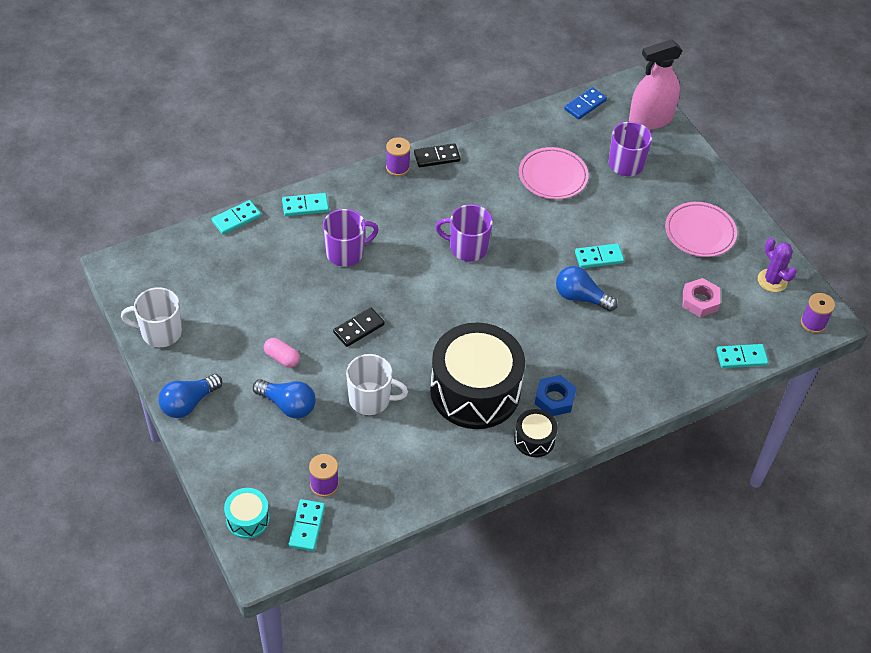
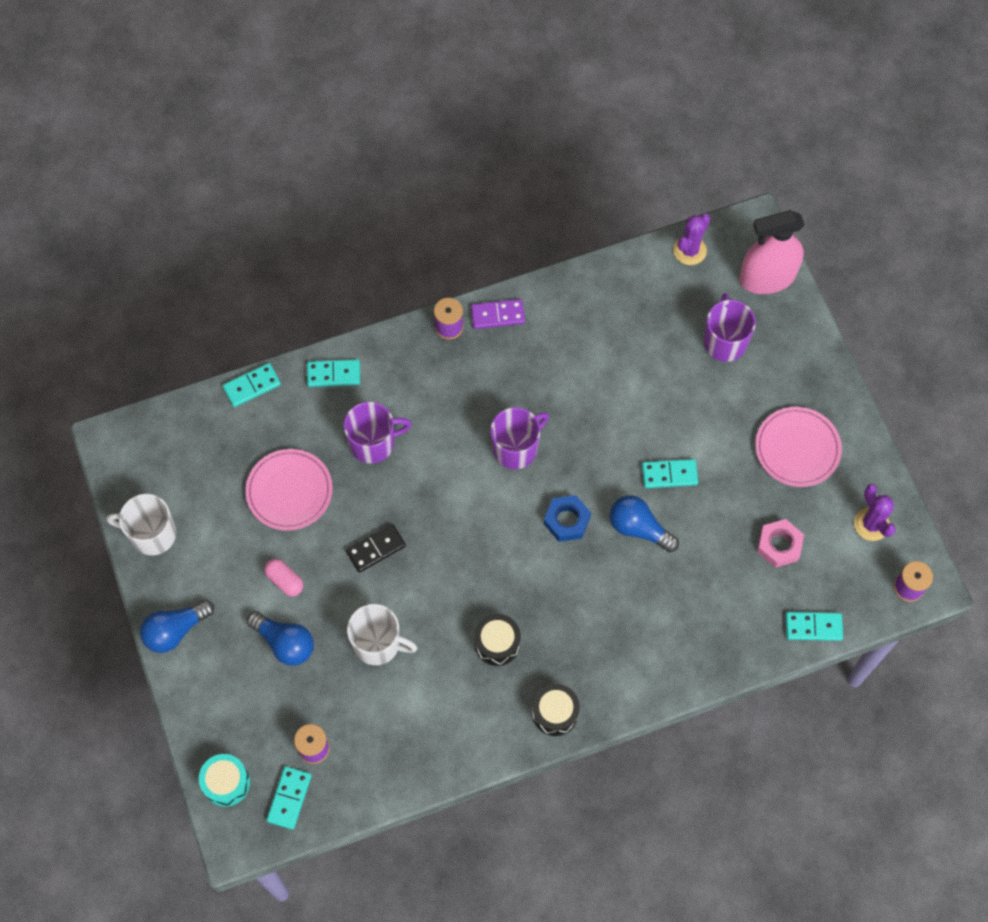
camera: 10 degrees right, 15 degrees up
(437, 157) = (497, 315): black domino -> purple domino
(467, 248) = (516, 448): purple mug -> purple mug turned 120 degrees clockwise
(475, 391) = (497, 643): black drum -> black drum, size x0.44
(553, 176) = (633, 354): pink plate -> pink plate (289, 491)
(554, 399) = (586, 662): blue nut -> blue nut (567, 520)
(585, 105) = (689, 250): blue domino -> purple cactus

